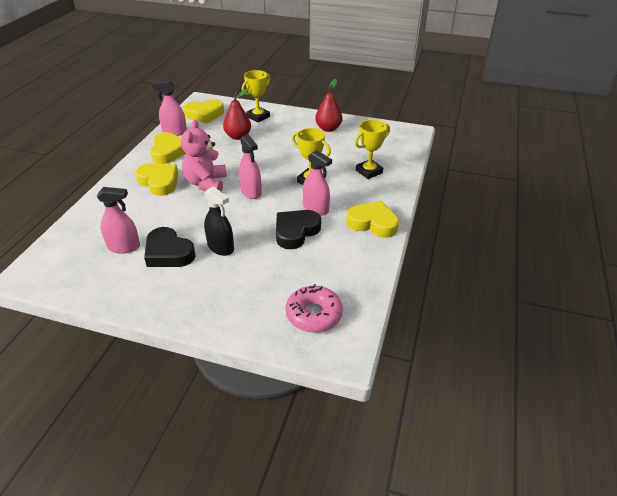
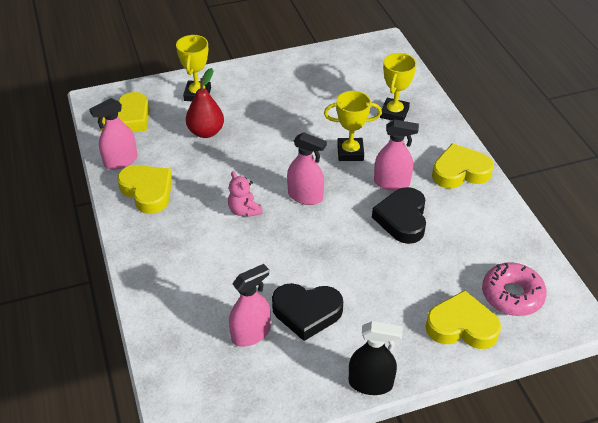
camera: 35 degrees left, 5 degrees up
(159, 182) = (188, 236): yellow heart -> yellow heart (461, 326)
(206, 183) = (244, 210): pink teddy bear -> pink teddy bear, size x0.57
(221, 247) = (351, 276): black spray bottle -> black spray bottle (370, 383)
(328, 128) = (295, 76): red pear -> none

